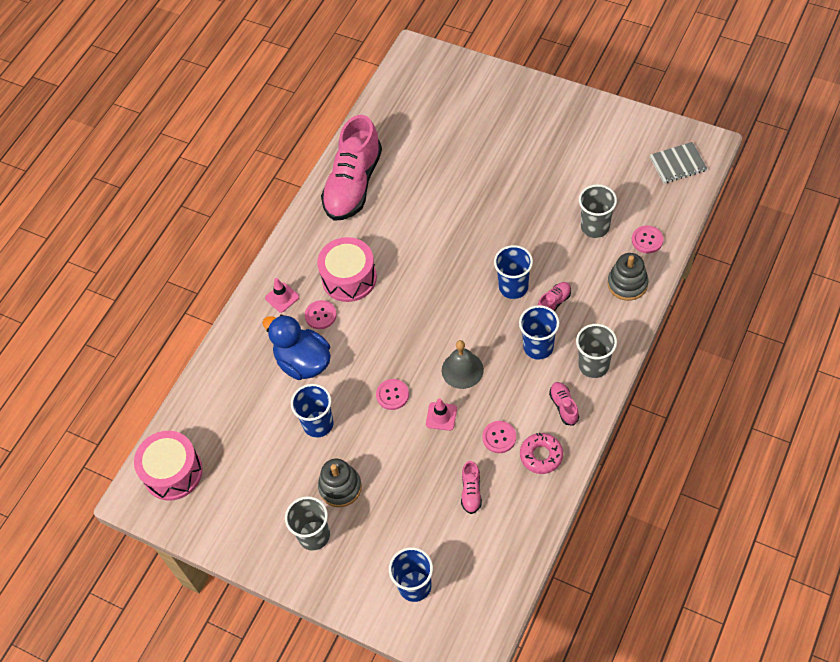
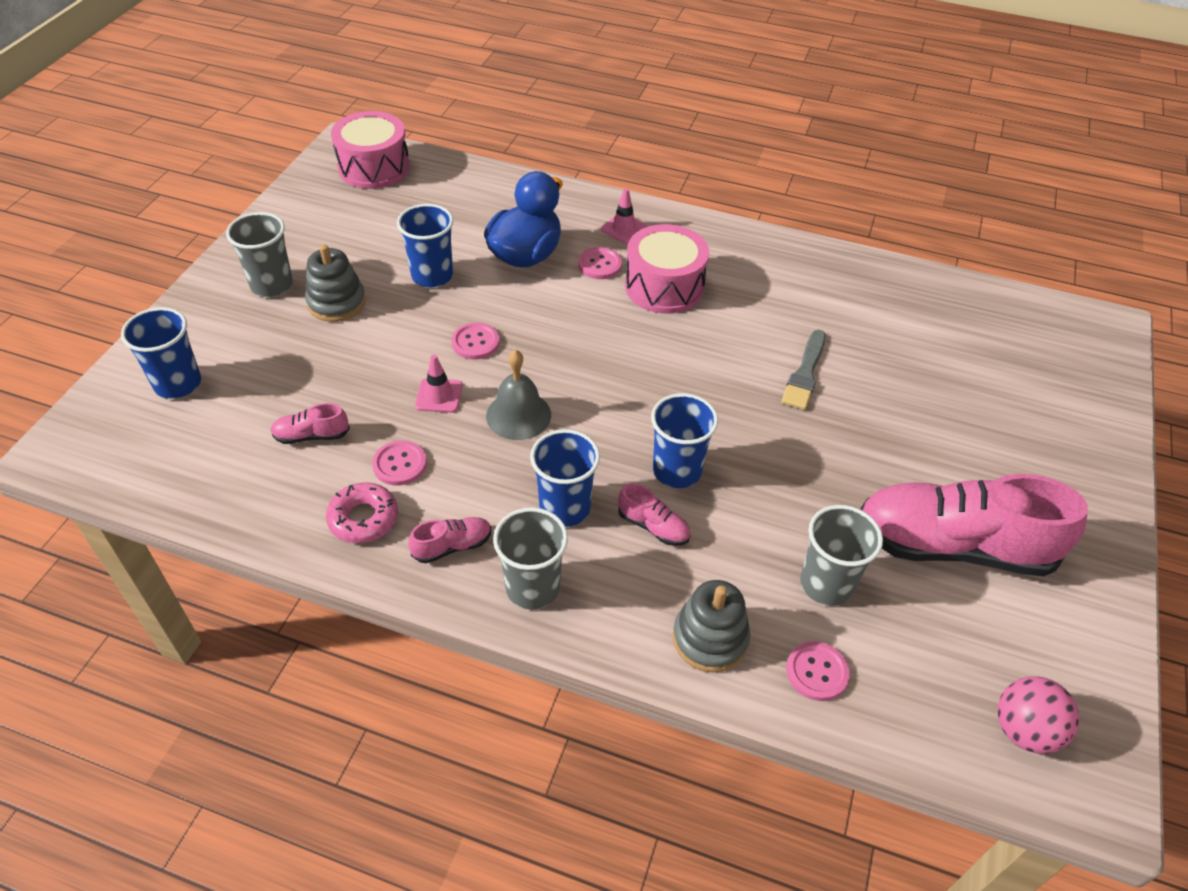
camera: 75 degrees right, 10 degrees down
(353, 184) = (826, 279): pink shoe -> pink shoe (953, 546)
(439, 211) = (805, 373): none -> grey brush
(678, 164) = (1024, 730): grey notebook -> pink ball

